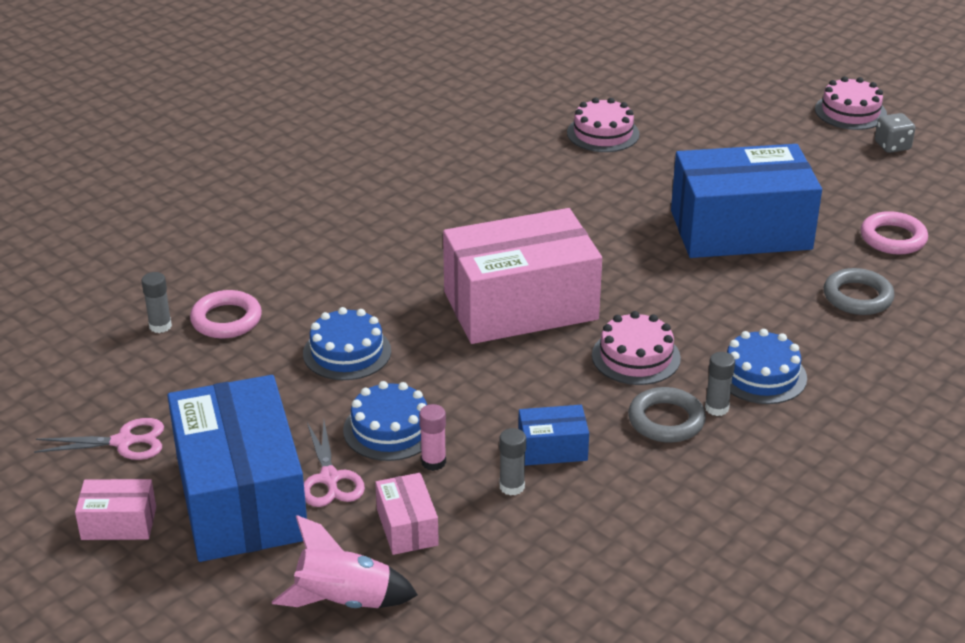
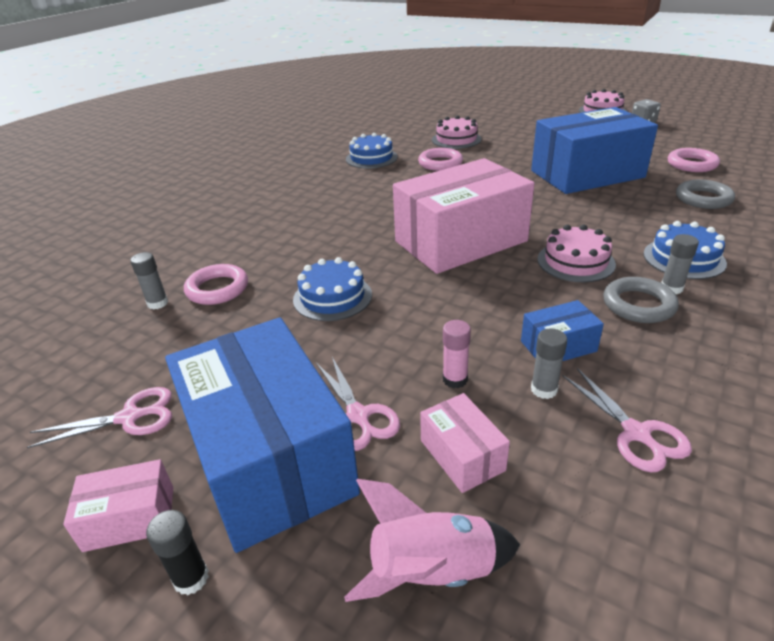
camera: 10 degrees left, 0 degrees up
(162, 571) = (191, 578): none -> black glue stick
(390, 429) = (398, 356): blue cake -> blue cake (371, 158)
(558, 175) = (440, 163): none -> pink ring
(570, 538) = (636, 433): none -> pink scissors

